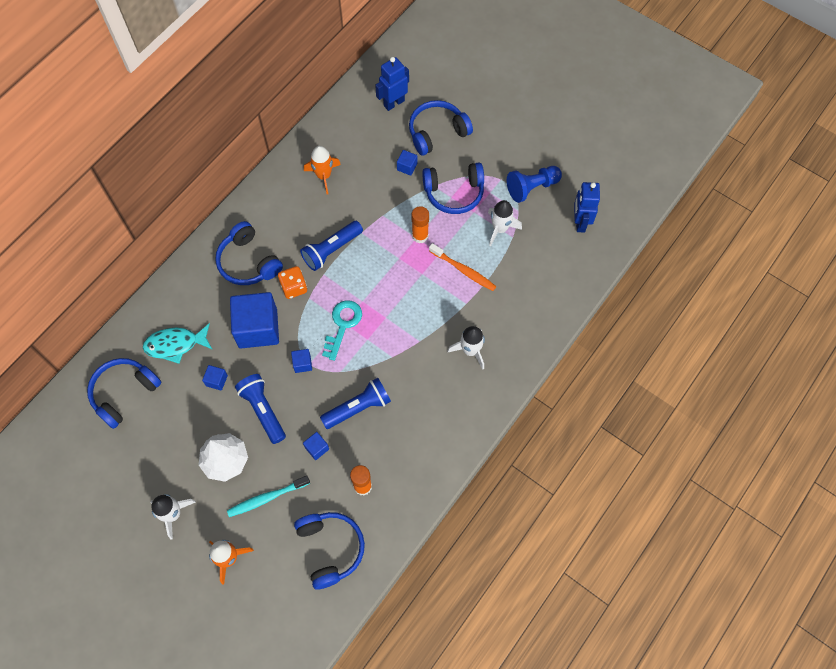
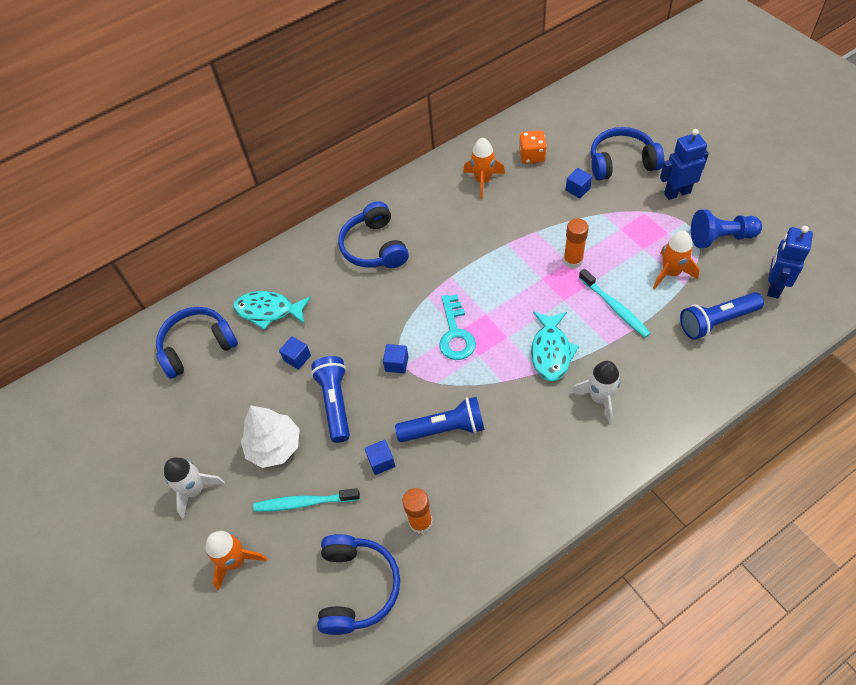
camera: 25 degrees right, 10 degrees down
(258, 328) = (361, 315): blue cube -> none
(294, 287) = (414, 282): orange dice -> orange dice (532, 156)
(331, 250) = (468, 254): blue flashlight -> blue flashlight (716, 322)
(342, 325) = (455, 333): turquoise key -> turquoise key turned 135 degrees clockwise
(394, 103) = (581, 127): blue robot -> blue robot (677, 193)
(423, 321) = (551, 351): none -> turquoise fish
(454, 192) = (625, 225): blue headphones -> none
(463, 270) = (615, 307): orange toothbrush -> turquoise toothbrush
(500, 229) = (670, 273): white rocket -> orange rocket

